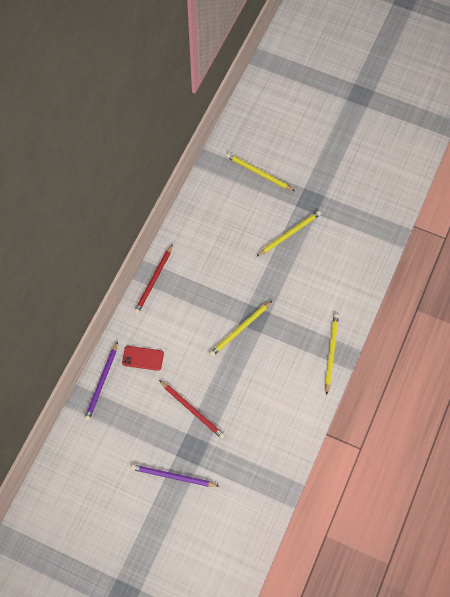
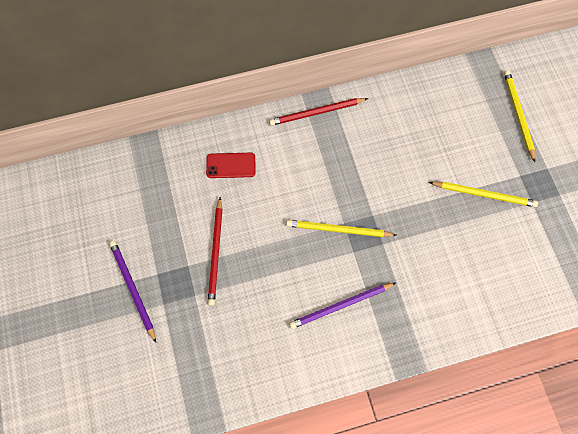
camera: 50 degrees right, 5 degrees up
(101, 383) = (176, 150): purple pencil -> purple pencil (340, 305)
(143, 358) = (231, 165): red phone -> red phone turned 60 degrees counterclockwise
(331, 352) = (395, 341): yellow pencil -> none

